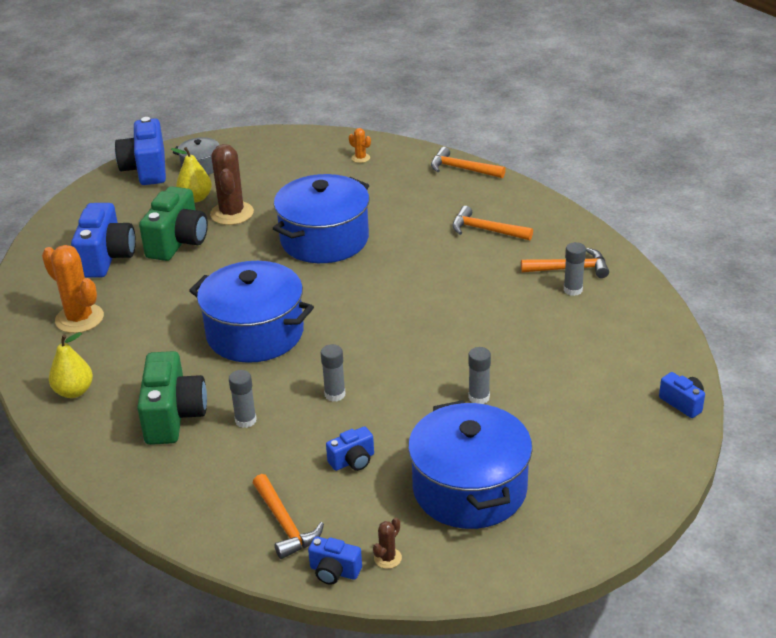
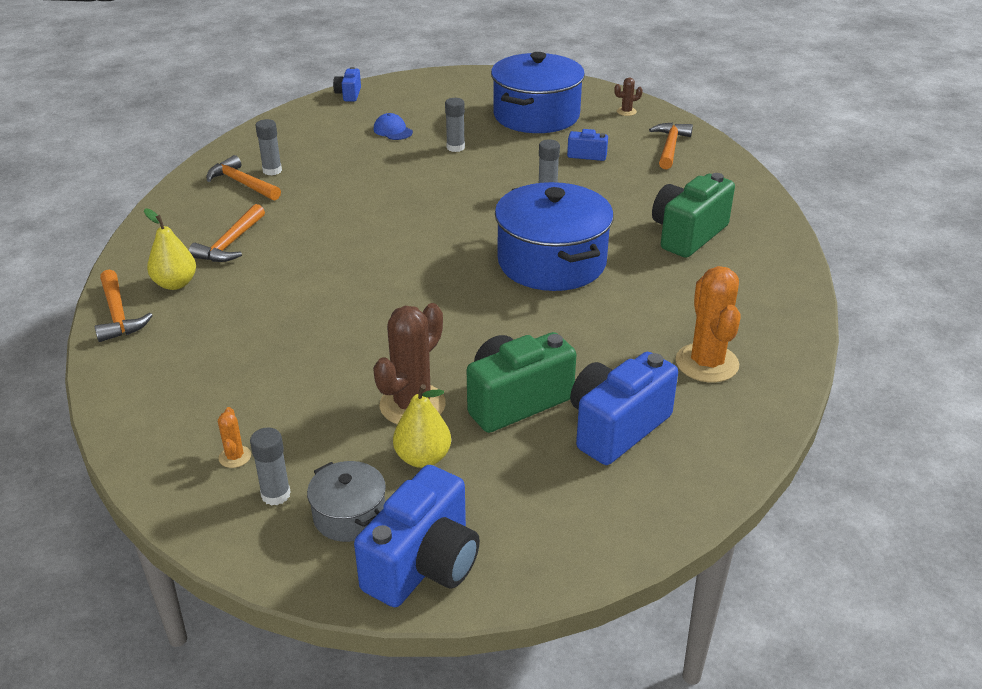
camera: 140 degrees left, 0 degrees up
(74, 391) = (761, 293): yellow pear -> yellow pear (175, 284)
(245, 420) = (633, 207): grey glue stick -> grey glue stick (276, 495)
(324, 239) = (370, 315): blue pot -> none
(334, 571) = (664, 119): blue camera -> none
(360, 158) = (169, 396): orange cactus -> orange cactus (235, 457)
(486, 230) = (231, 243): orange hammer -> orange hammer turned 45 degrees clockwise
(562, 383) = (393, 130): none -> blue cap

